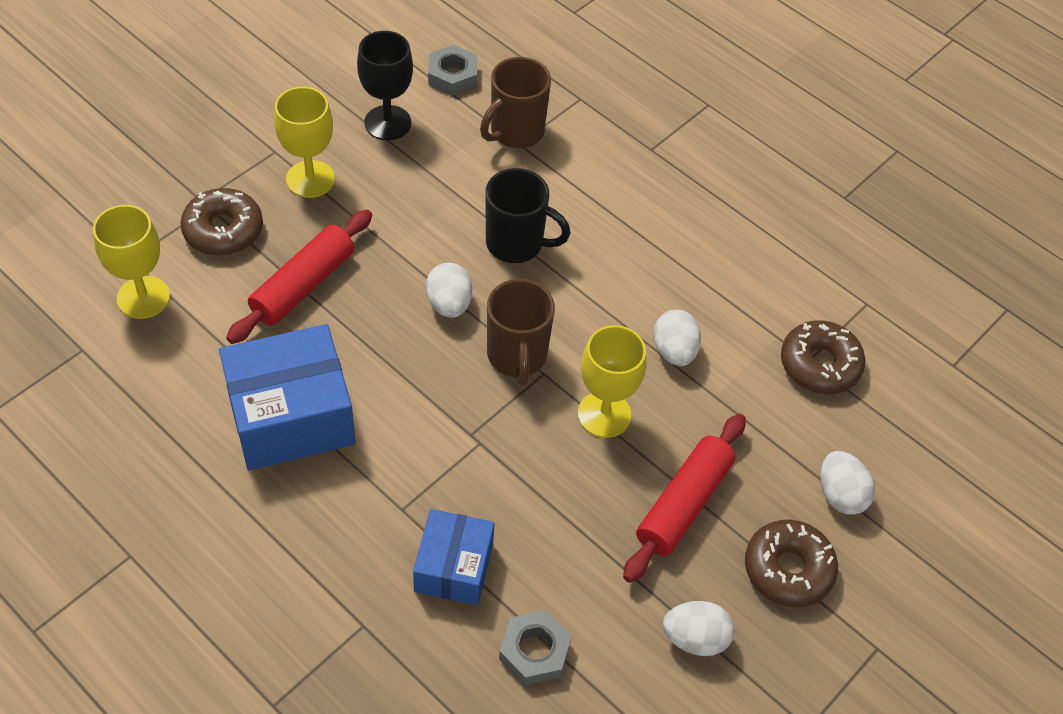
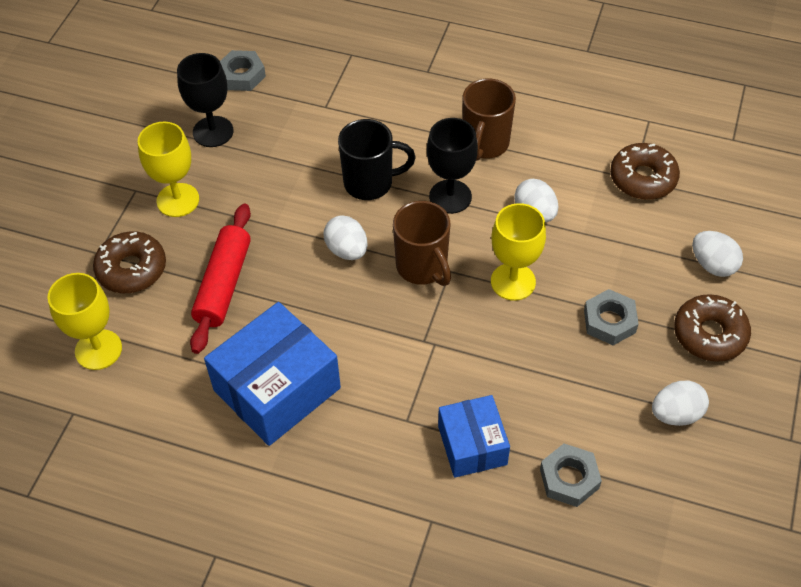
camera: 20 degrees left, 0 degrees up
(515, 132) = (317, 99): brown mug -> brown mug (485, 144)
(592, 294) = (450, 197): none -> black goblet
(683, 504) = (609, 321): red rolling pin -> grey nut

